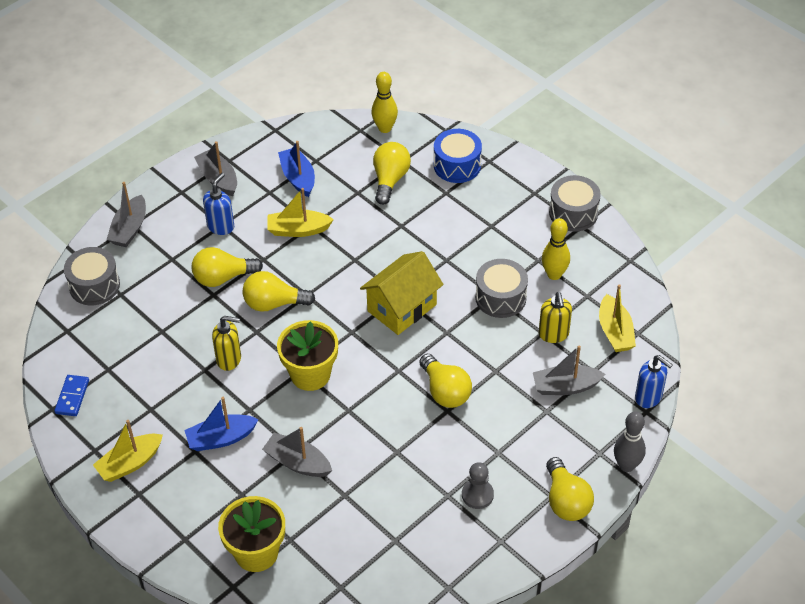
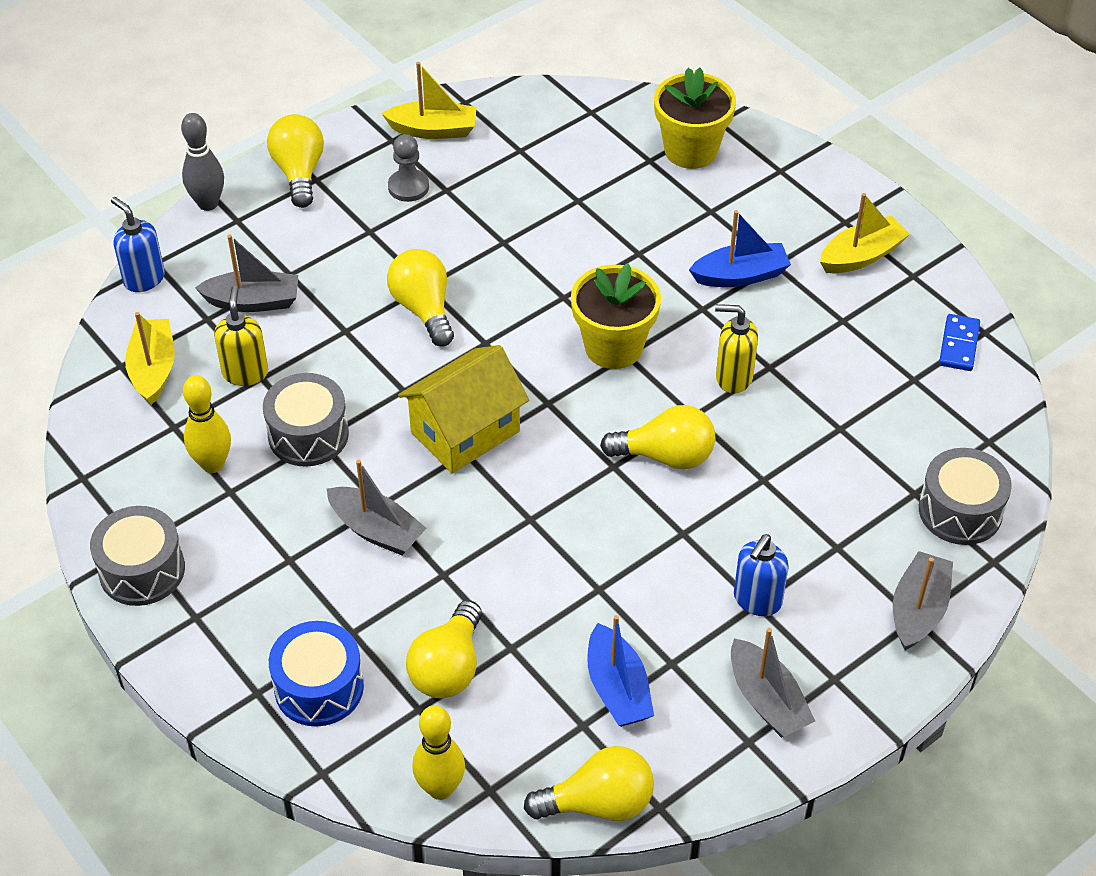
camera: 175 degrees left, 0 degrees up
(223, 277) = (749, 506): yellow light bulb -> yellow light bulb (598, 803)
(297, 462) = (636, 239): grey boat -> grey boat (376, 530)
(298, 230) = (622, 581): yellow boat -> yellow boat (433, 130)

